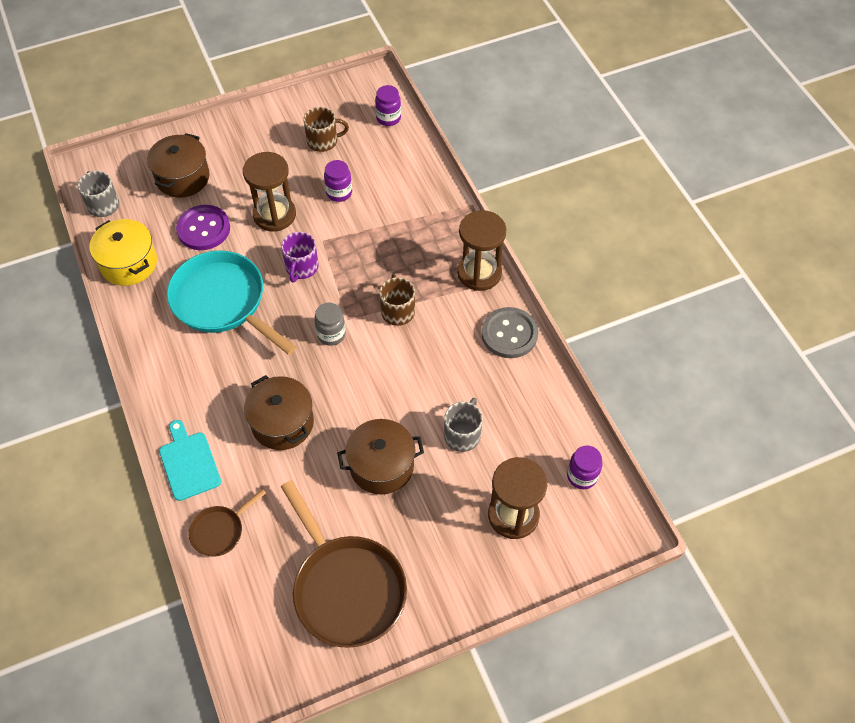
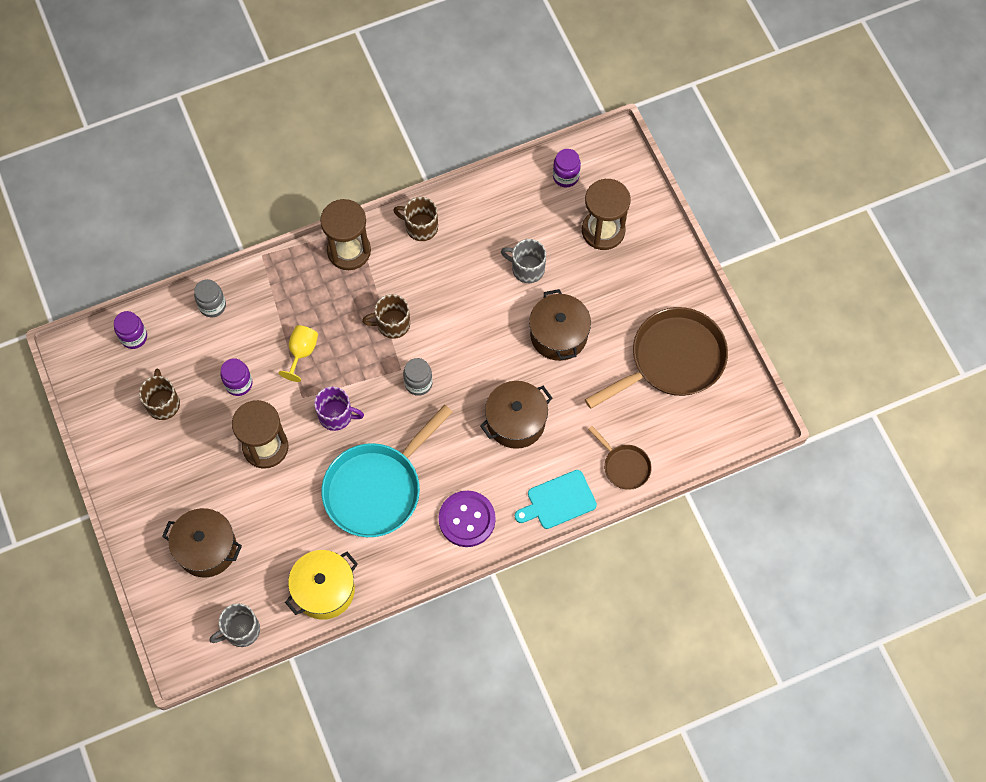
camera: 90 degrees left, 10 degrees up
(203, 229) = (281, 518): purple button -> purple button (467, 519)
(369, 238) = (301, 352): none -> yellow goblet
(419, 170) = (212, 306): none -> grey jar
(509, 334) = (420, 227): grey button -> brown mug

